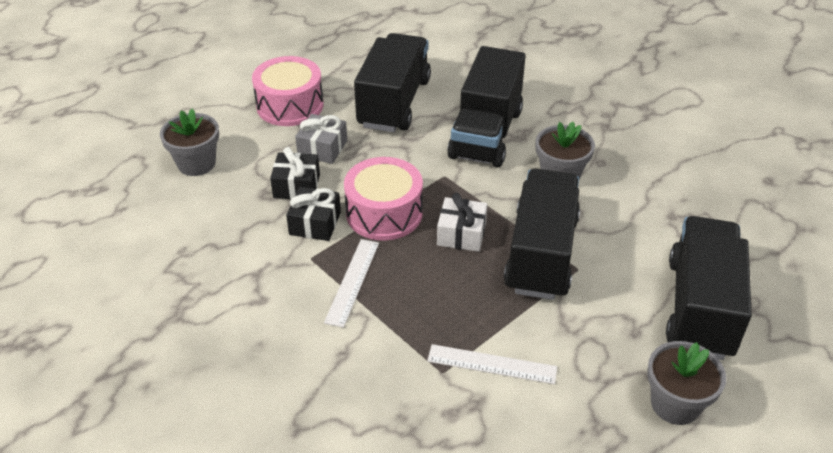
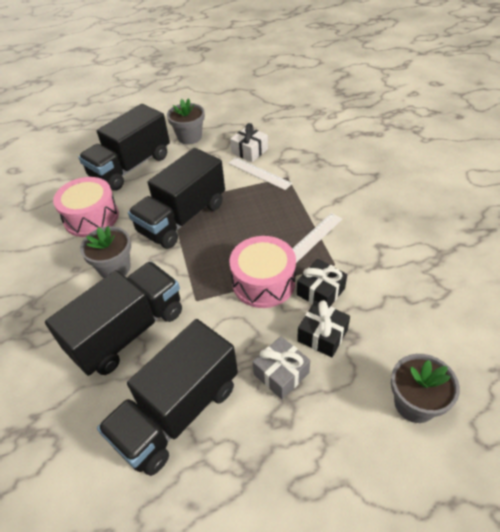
camera: 150 degrees left, 5 degrees up
(290, 105) = (289, 460): pink drum -> pink drum (91, 217)
(461, 234) = (220, 247): white gift -> white gift (249, 151)

